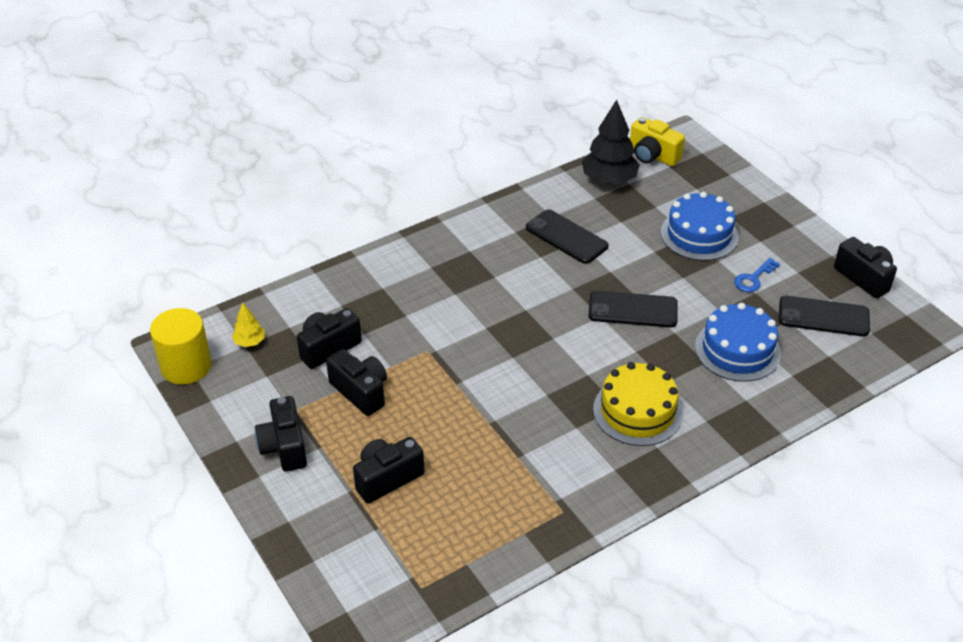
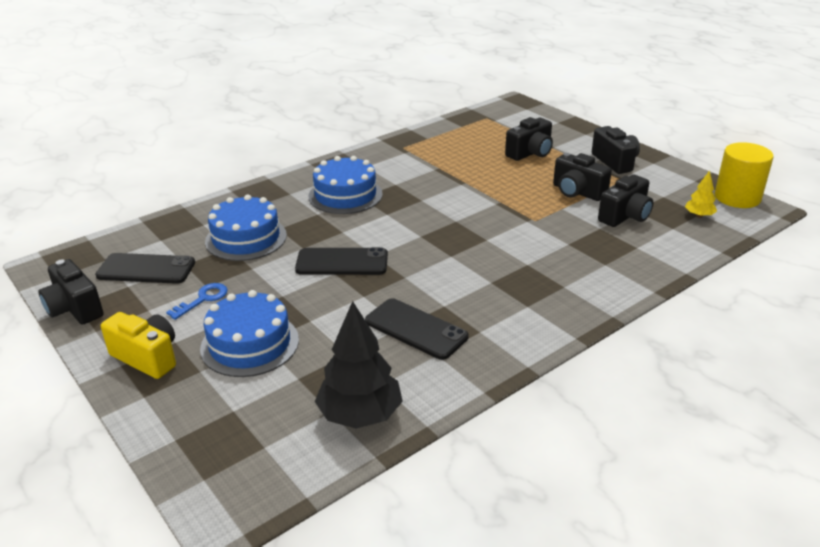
camera: 175 degrees right, 10 degrees down
(637, 411) = (345, 195): yellow cake -> blue cake
(652, 155) = (287, 466): yellow camera -> yellow camera (147, 357)

